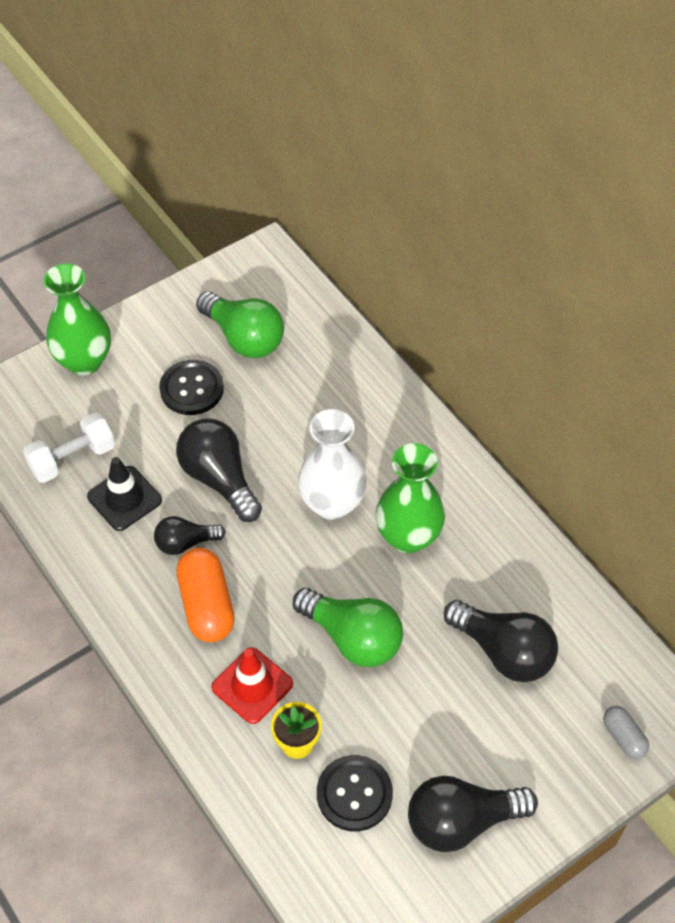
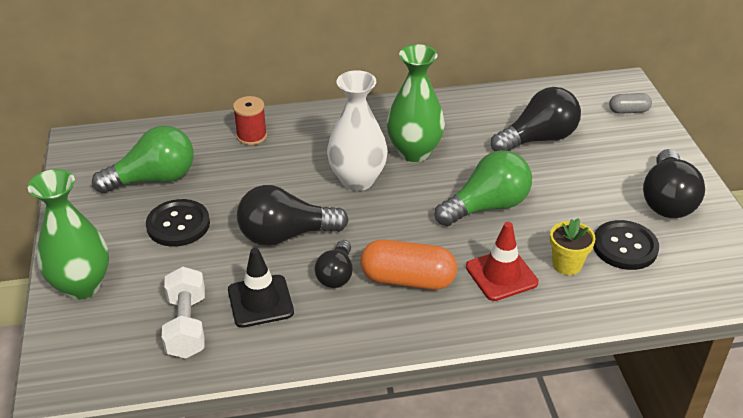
camera: 65 degrees left, 15 degrees down
(352, 382) = (251, 136): none -> red spool

